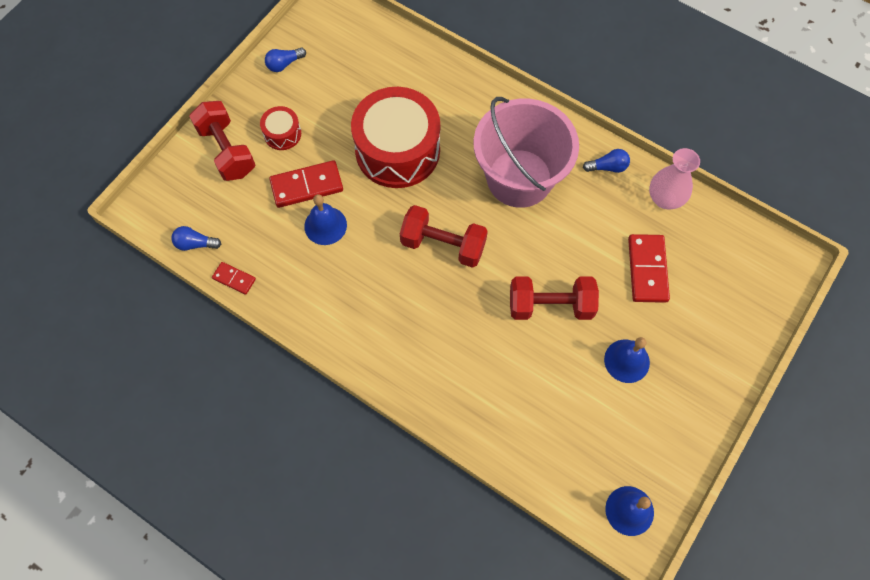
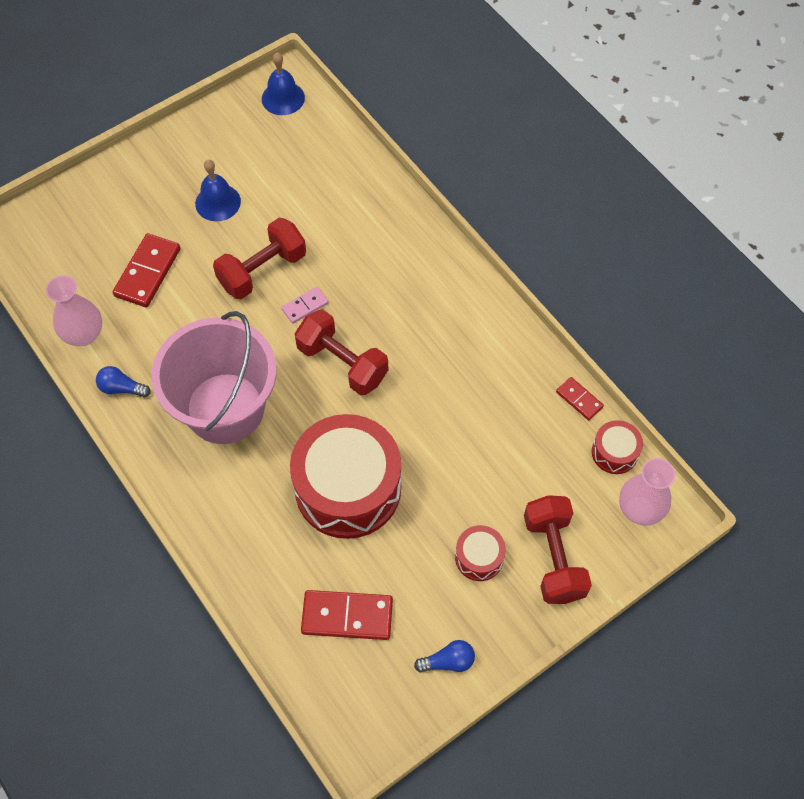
camera: 160 degrees left, 5 degrees down
(167, 205) = (640, 509): none -> pink vase
(195, 244) = (614, 452): blue light bulb -> red drum
(307, 186) = (469, 479): red domino -> red domino (347, 616)
(325, 225) = (462, 425): blue bell -> none
(497, 284) = (305, 306): none -> pink domino
(550, 305) = (262, 270): red dumbbell -> red dumbbell turned 60 degrees counterclockwise

